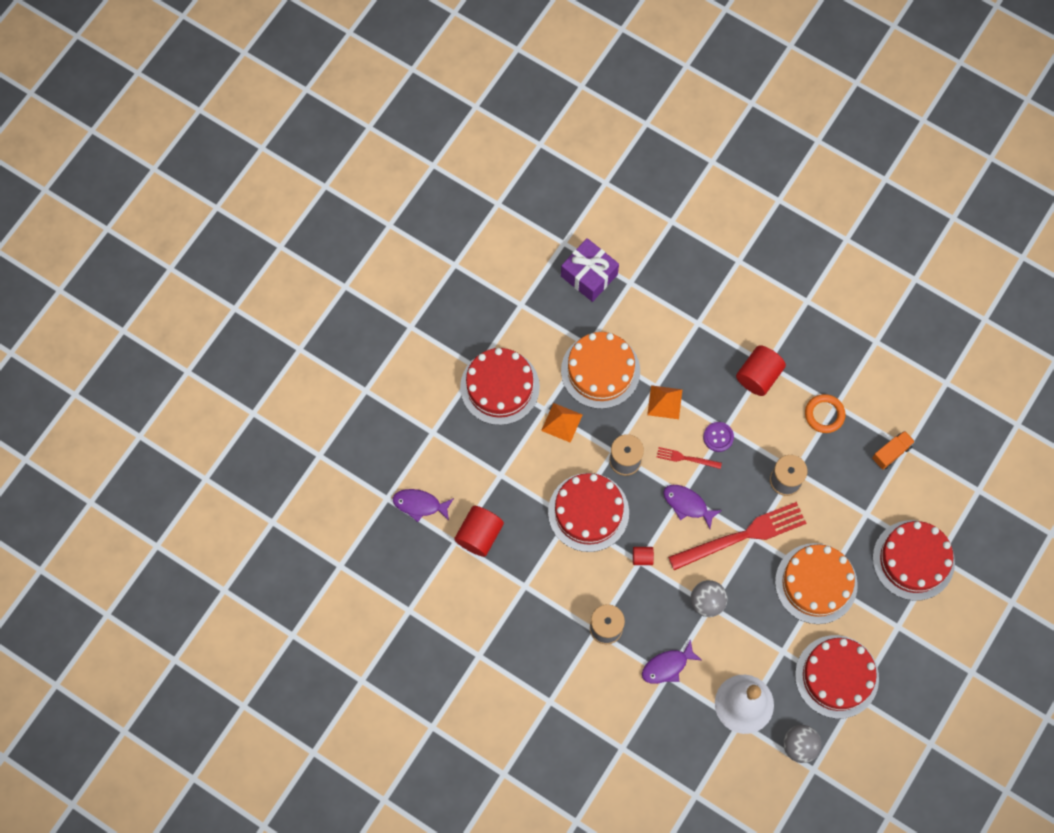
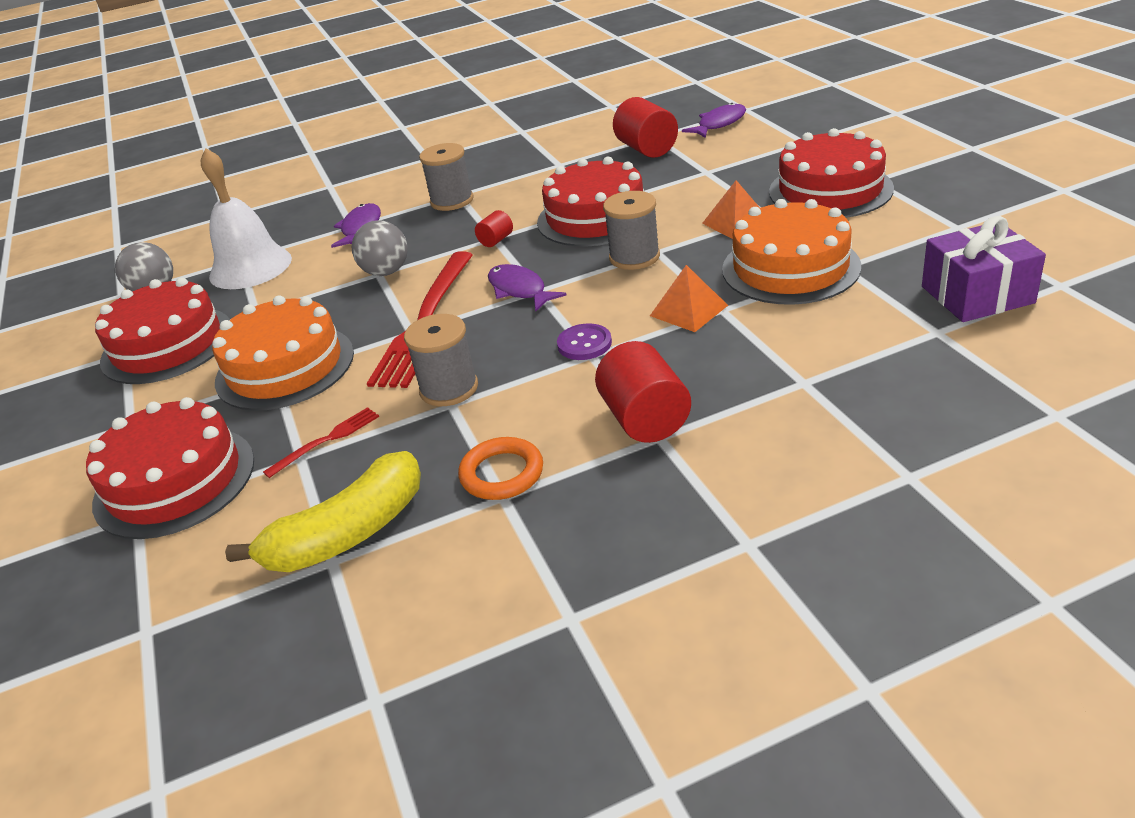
camera: 130 degrees right, 35 degrees down
(686, 458) = (584, 306): red fork -> red fork (326, 440)
(687, 504) = (519, 290): purple fish -> purple fish turned 105 degrees counterclockwise
(891, 453) = (348, 533): orange truck -> yellow banana

